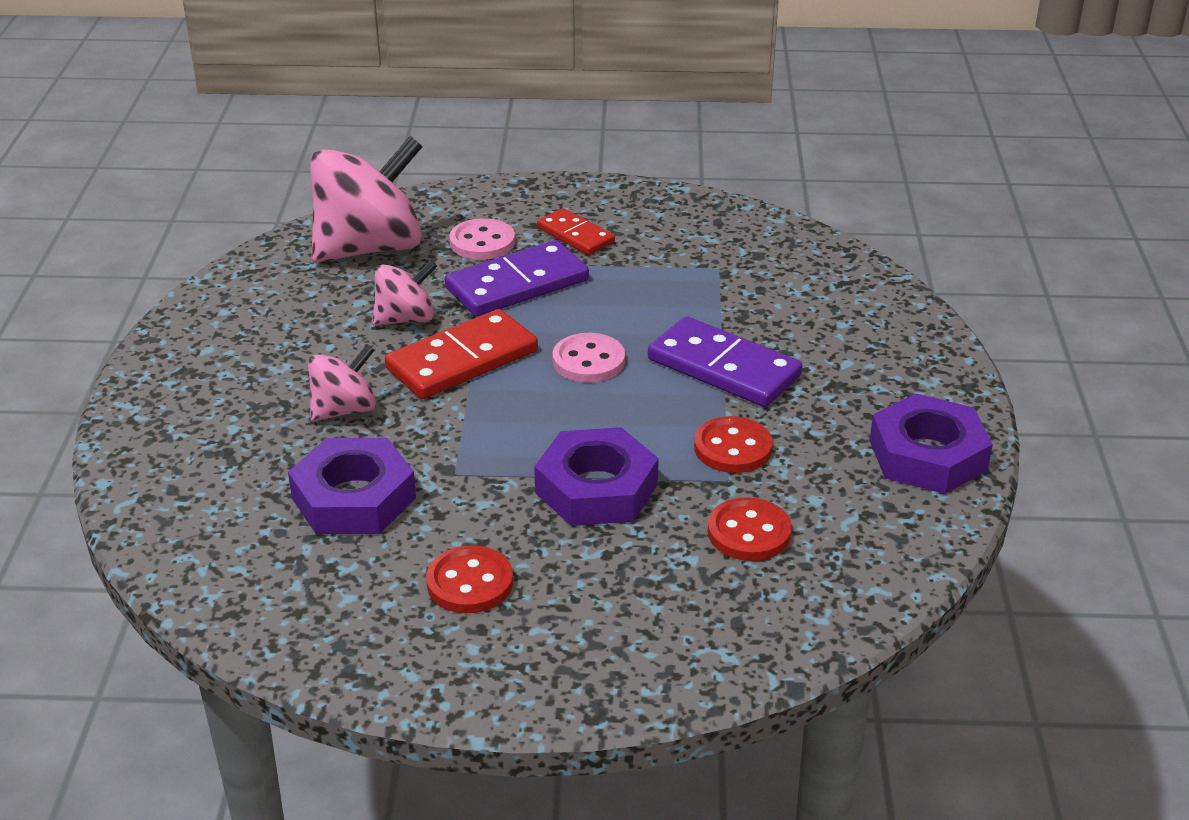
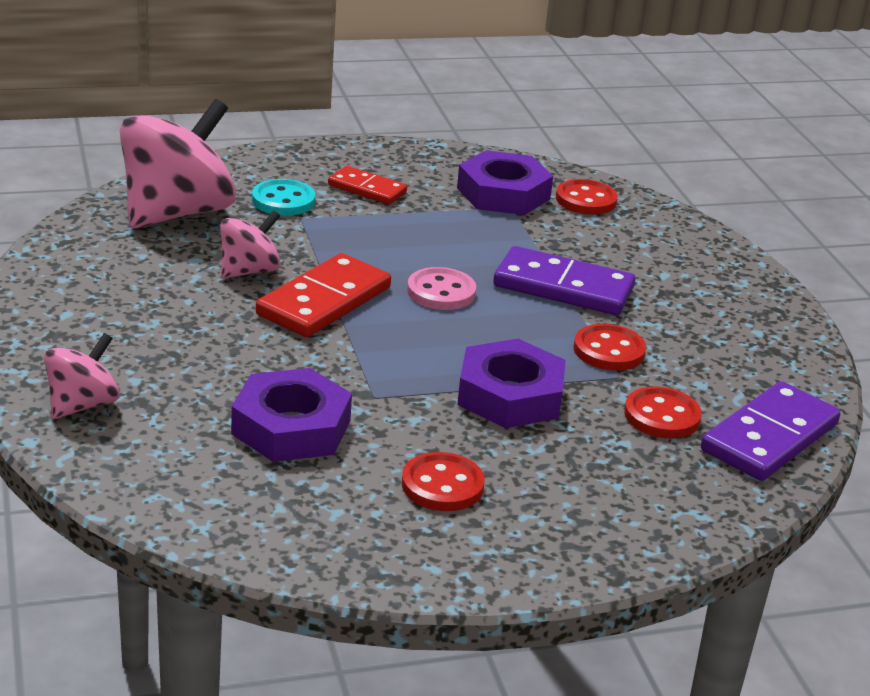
camera: 20 degrees left, 5 degrees down
(344, 410) = (236, 353): pink spinning top -> pink spinning top (82, 405)
(482, 242) = (283, 200): pink button -> turquoise button
(517, 284) = (337, 234): purple domino -> purple domino (770, 437)
(806, 266) = (586, 200): none -> red button
(928, 455) = (772, 340): purple nut -> purple nut (503, 193)

